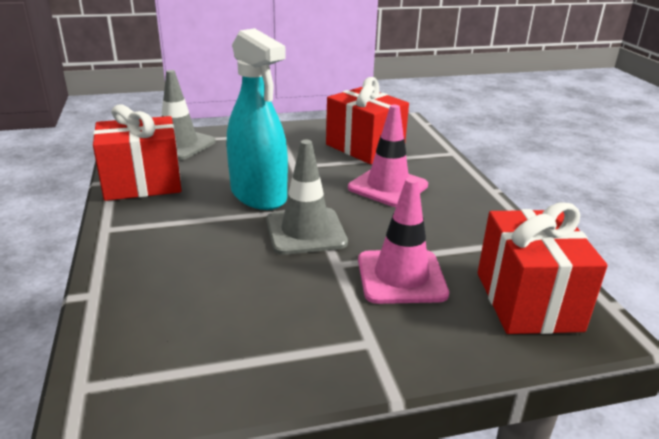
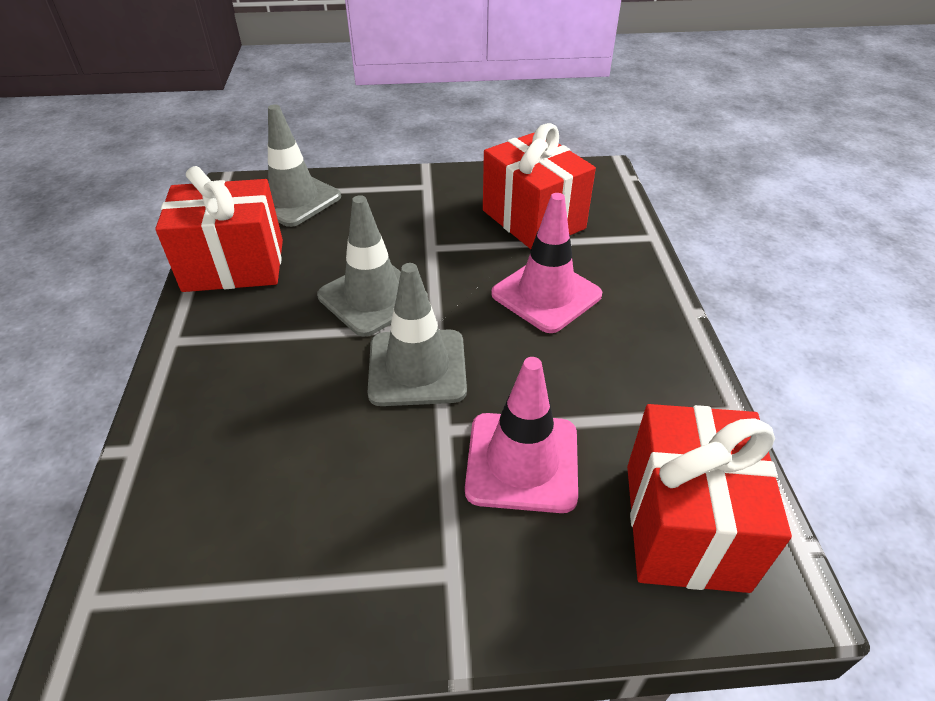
camera: 10 degrees right, 15 degrees up
(258, 195) = (372, 297): turquoise spray bottle -> grey traffic cone

